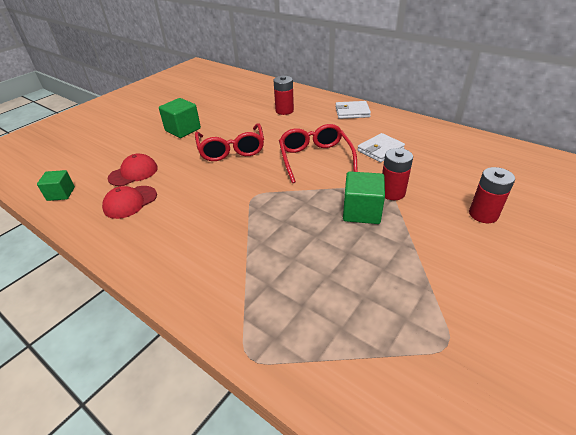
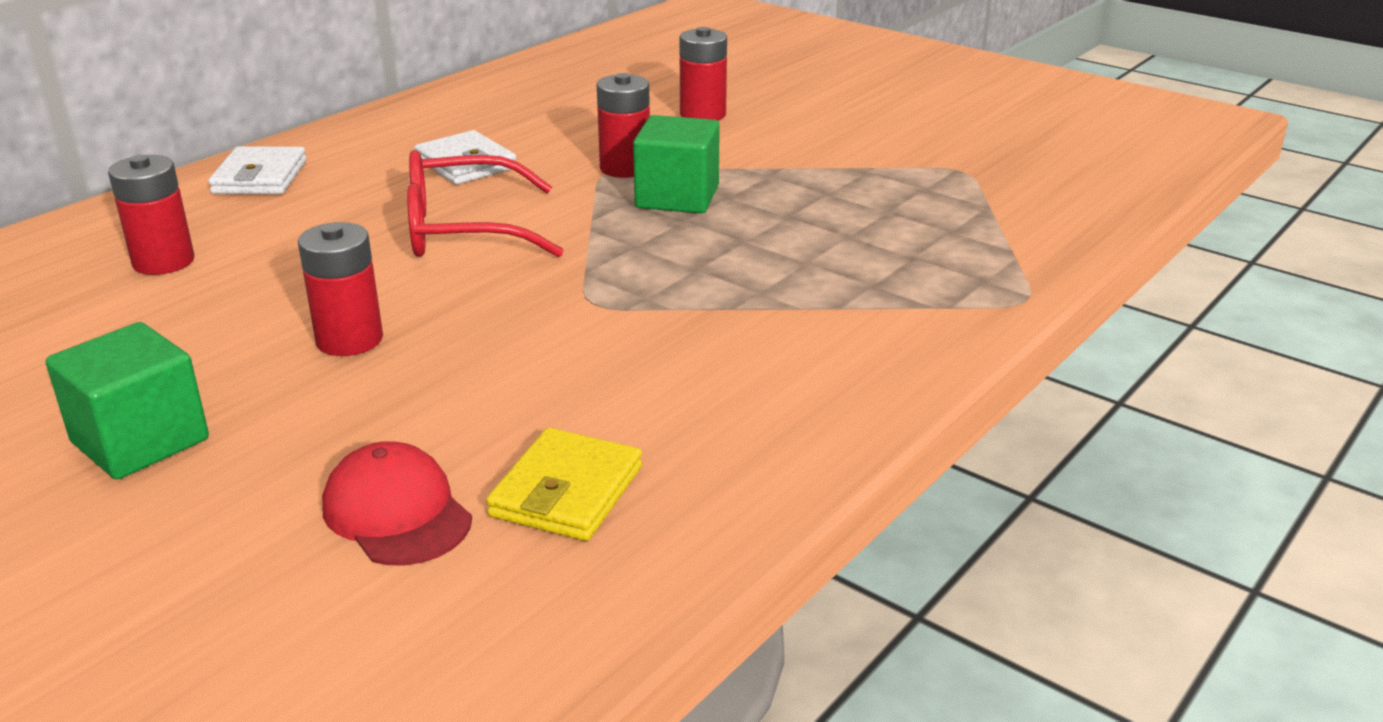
camera: 90 degrees left, 10 degrees down
(61, 194) = (466, 670): green cube -> none
(130, 202) = (567, 492): red cap -> yellow wallet
(231, 149) = (349, 340): red glasses -> red battery

